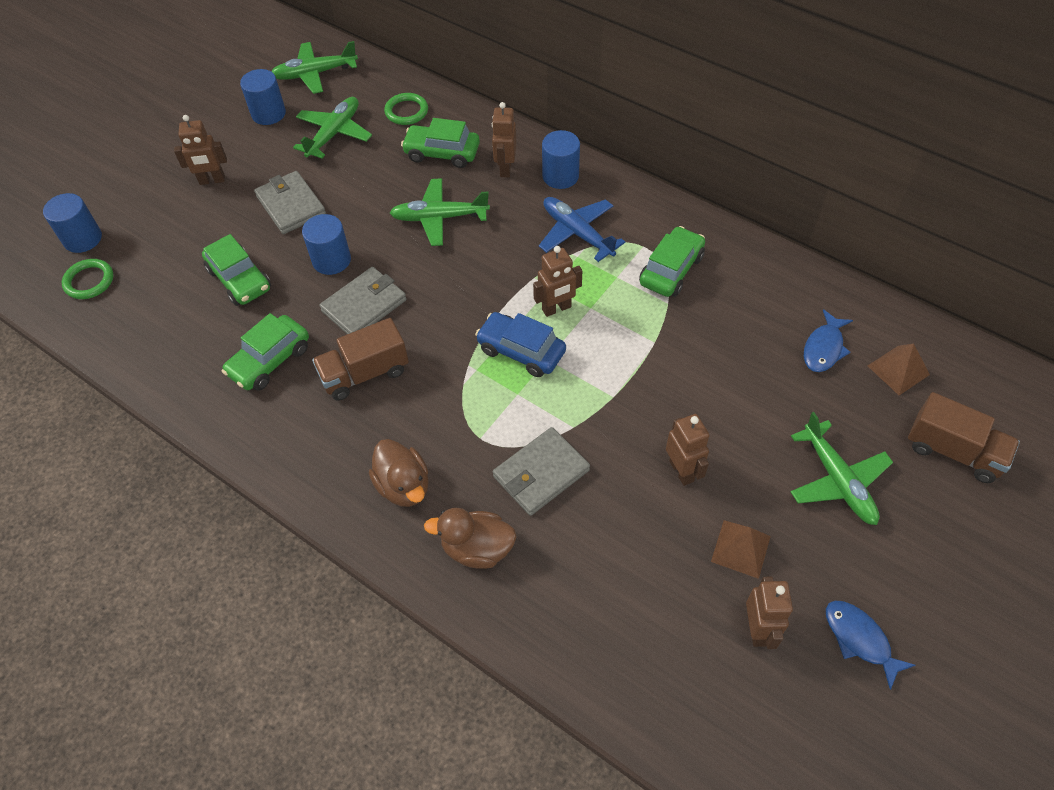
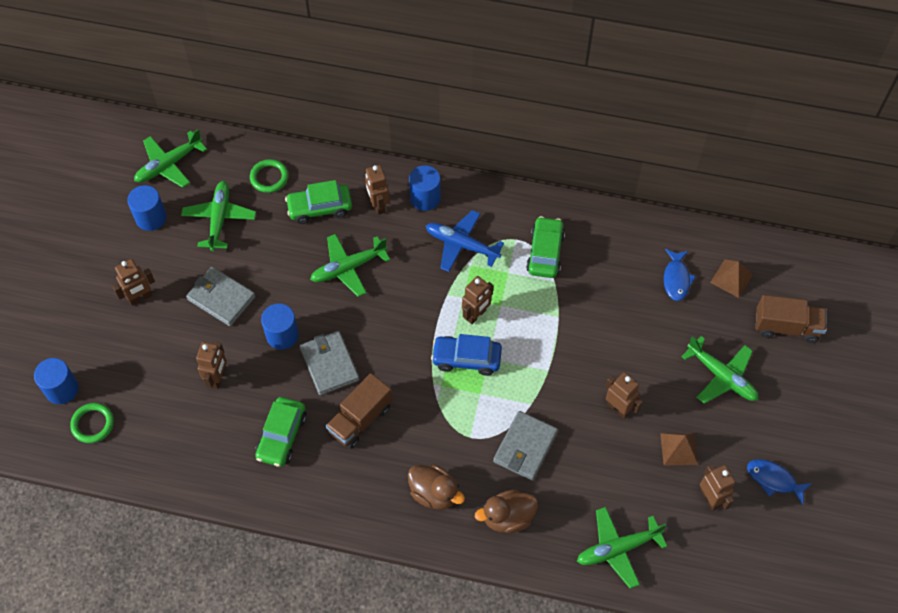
camera: 25 degrees left, 5 degrees up
(240, 280) = (218, 378): green car -> brown robot
(364, 305) = (329, 364): grey wallet -> grey wallet turned 45 degrees counterclockwise
(600, 645) = (618, 549): none -> green plane

